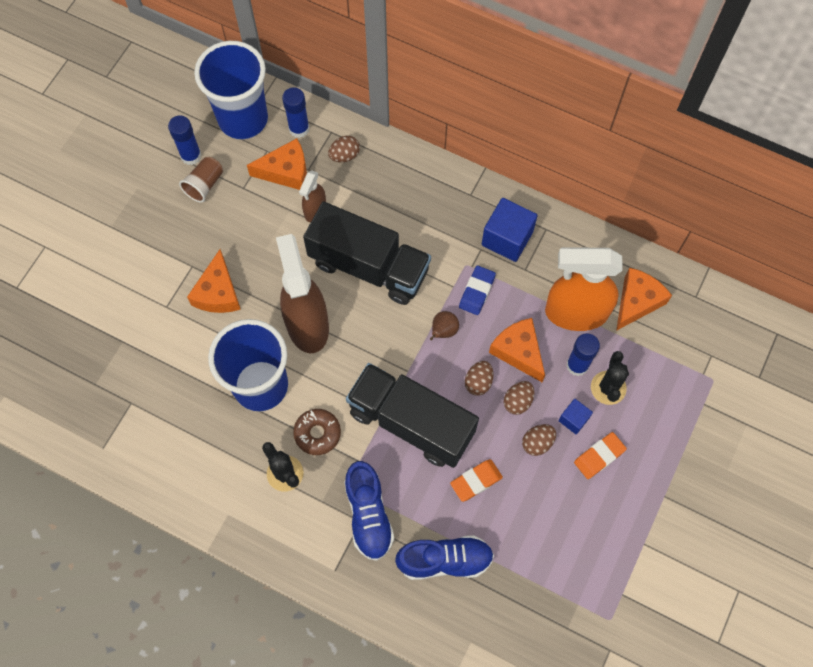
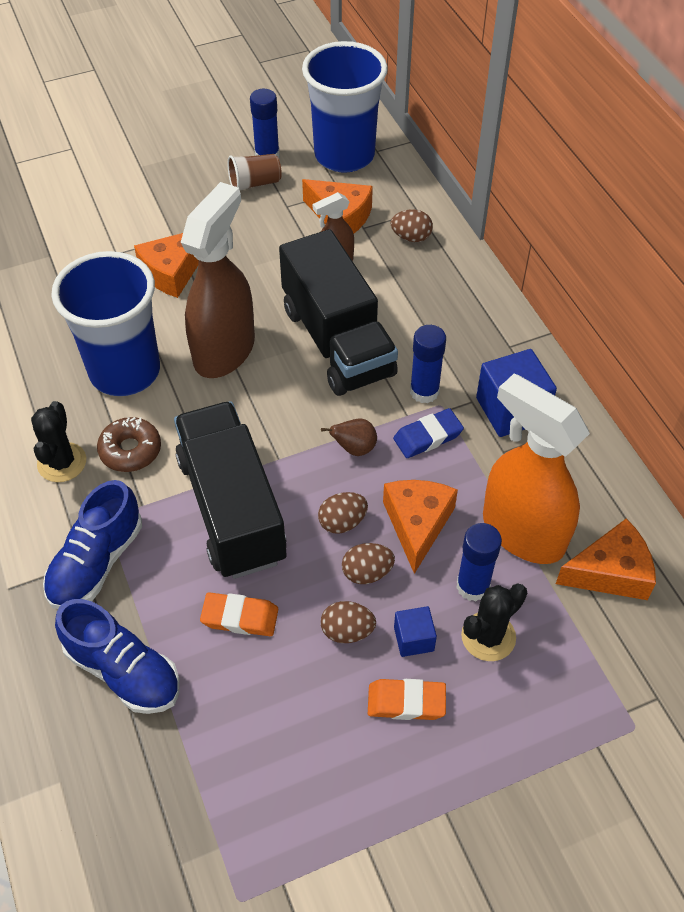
camera: 40 degrees right, 15 degrees down
(299, 129) = (389, 191): blue glue stick -> blue glue stick (424, 391)

